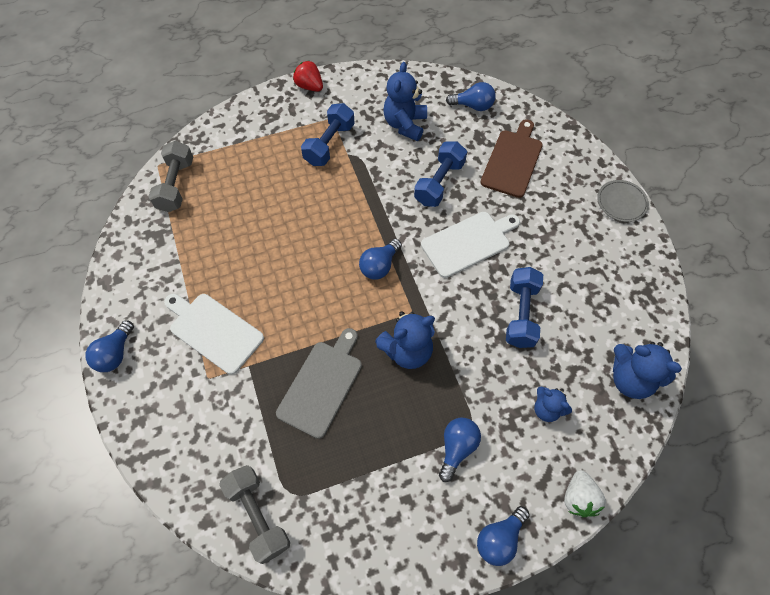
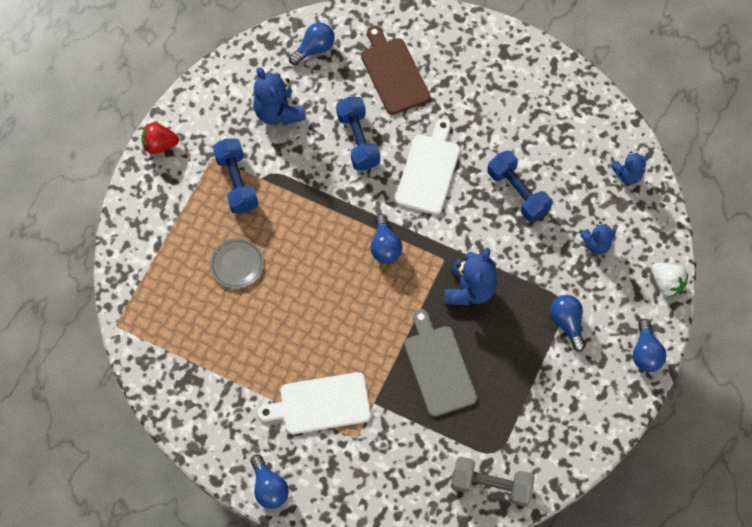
camera: 45 degrees left, 5 degrees up
(176, 185) = (153, 327): grey dumbbell -> none
(621, 202) = (503, 41): grey plate -> grey plate (237, 264)
(630, 379) = (627, 175): blue teddy bear -> blue teddy bear, size x0.62

